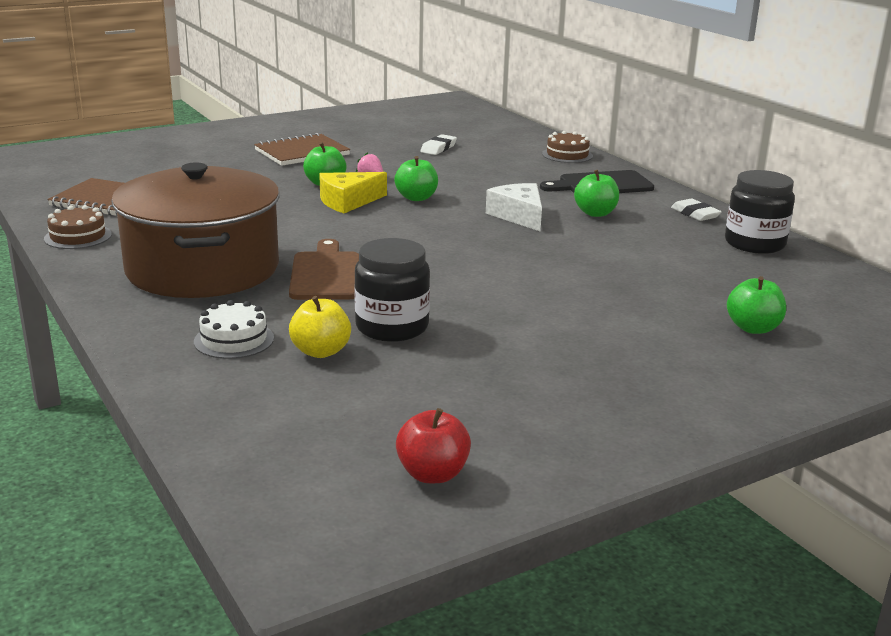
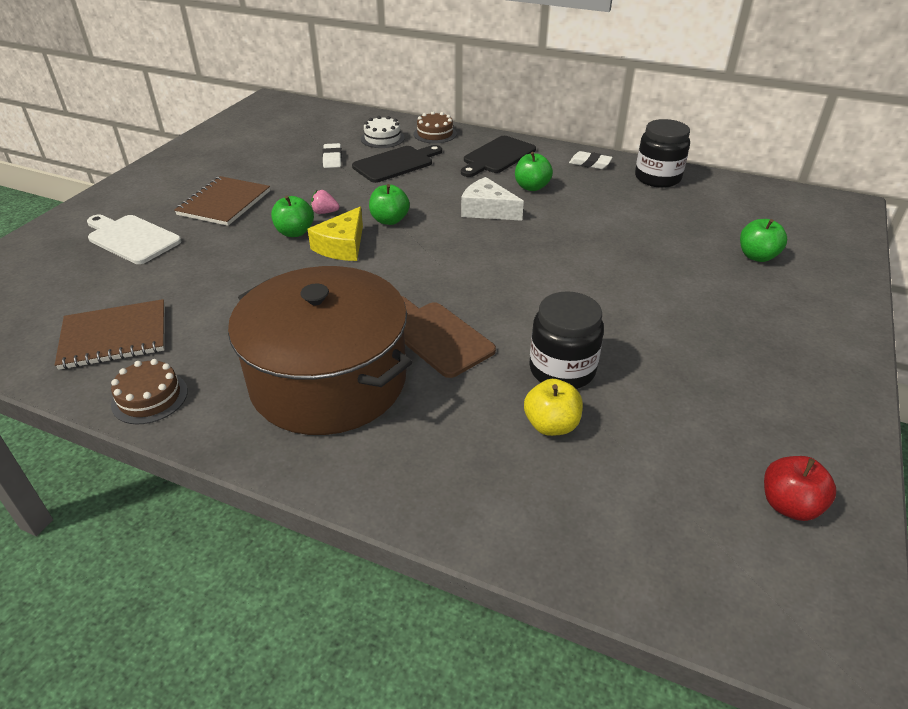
camera: 35 degrees left, 15 degrees up
(203, 154) = (131, 238): none -> white cutting board
(234, 340) = (471, 450): white cake -> white cake (382, 138)
(490, 165) = (396, 164): none -> black cutting board

